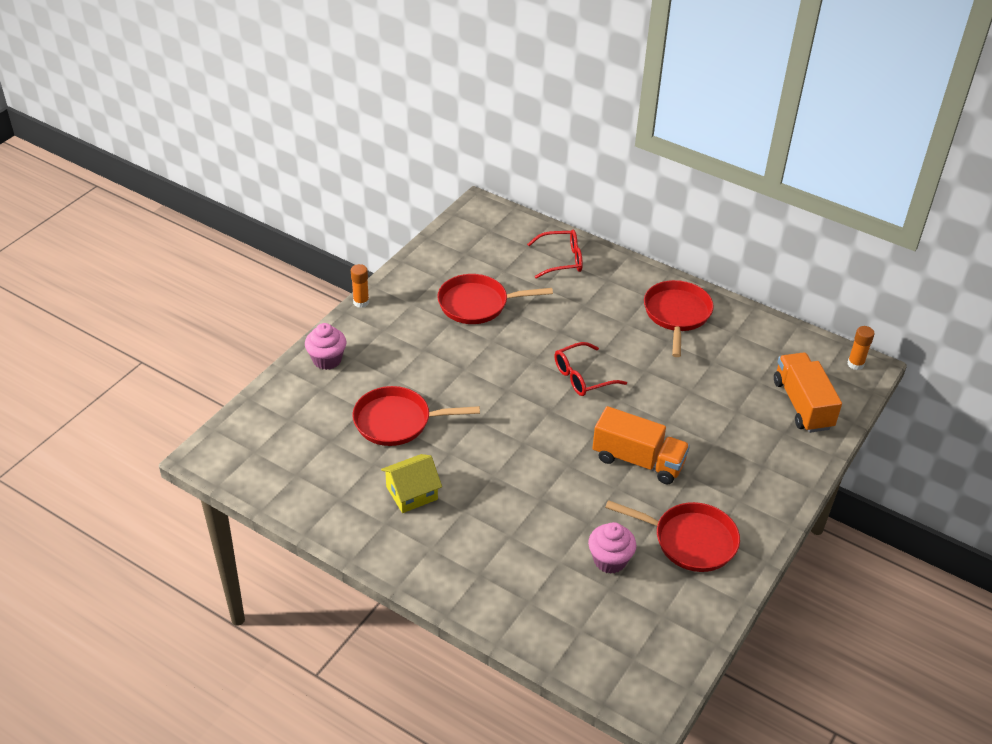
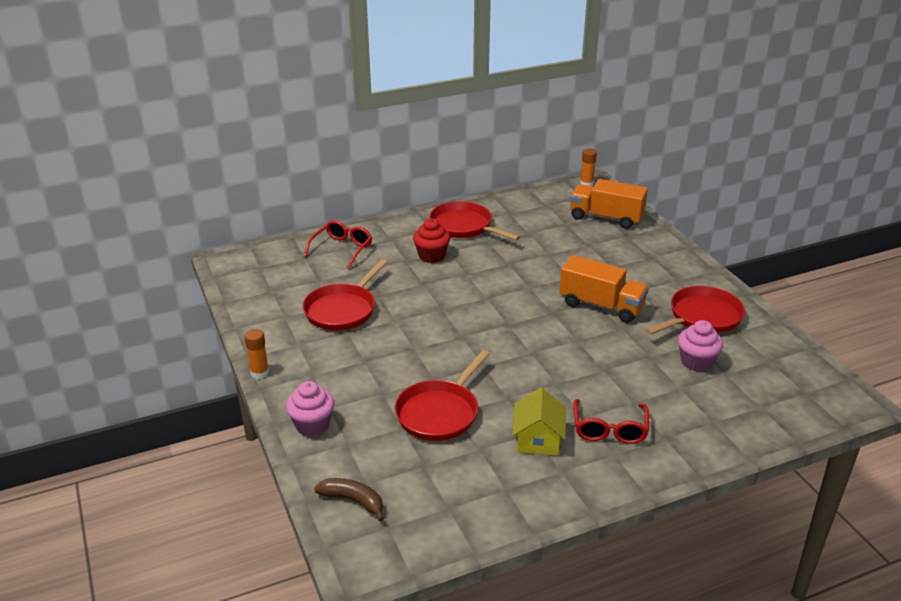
camera: 55 degrees left, 10 degrees down
(266, 421) = (353, 501): none -> brown banana
(582, 377) = (486, 294): red glasses -> red glasses (609, 429)
(606, 317) = (431, 256): none -> red cupcake
(638, 460) = (601, 306): orange truck -> orange truck turned 60 degrees clockwise

